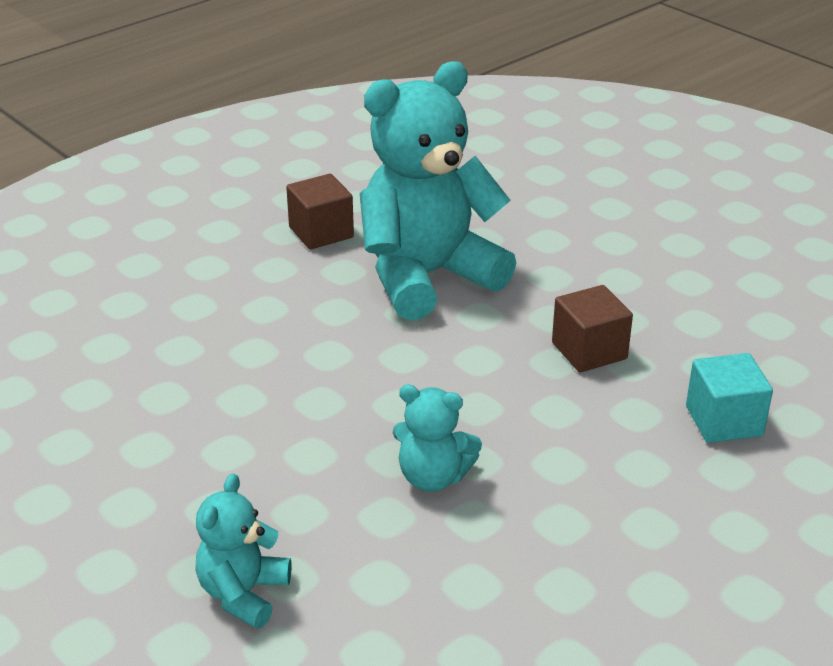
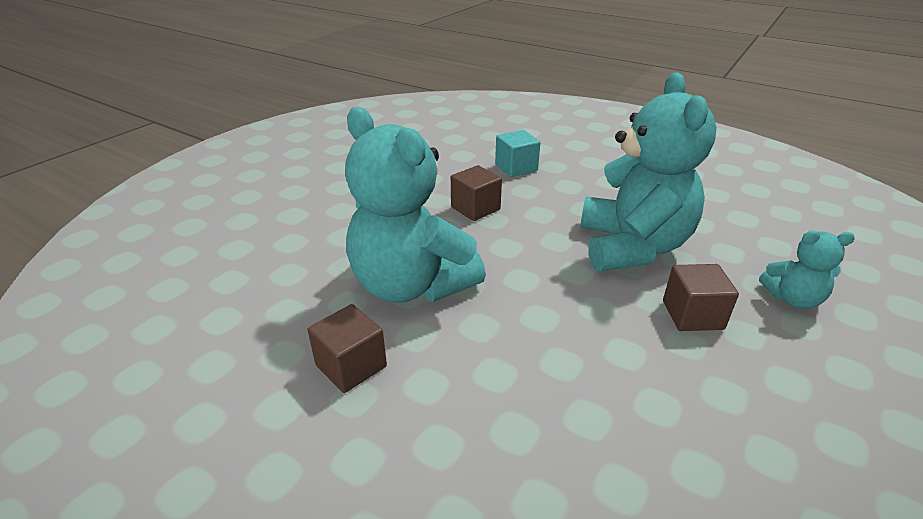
camera: 105 degrees left, 0 degrees up
(267, 476) = (692, 315): none -> brown cube
(433, 477) = (632, 247): turquoise teddy bear -> turquoise teddy bear, size x2.15

